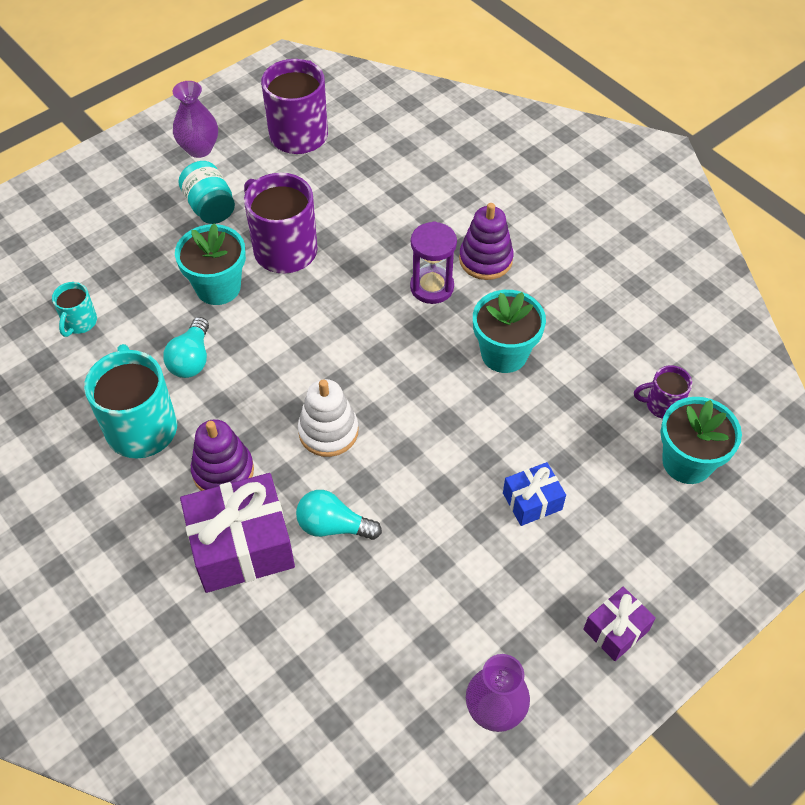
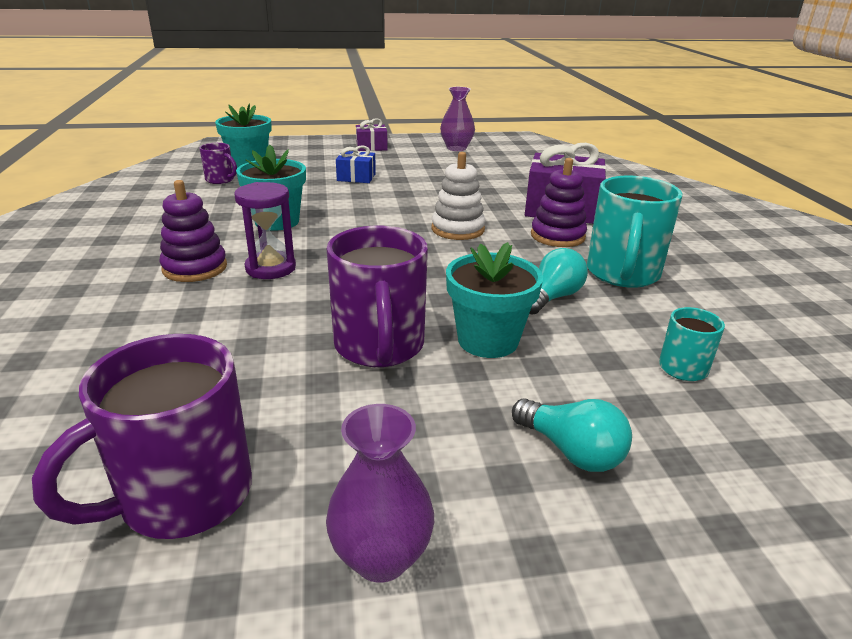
camera: 150 degrees left, 25 degrees down
(210, 207) = (436, 435): turquoise jar -> none
(333, 526) = (491, 200): turquoise light bulb -> turquoise light bulb (571, 451)

